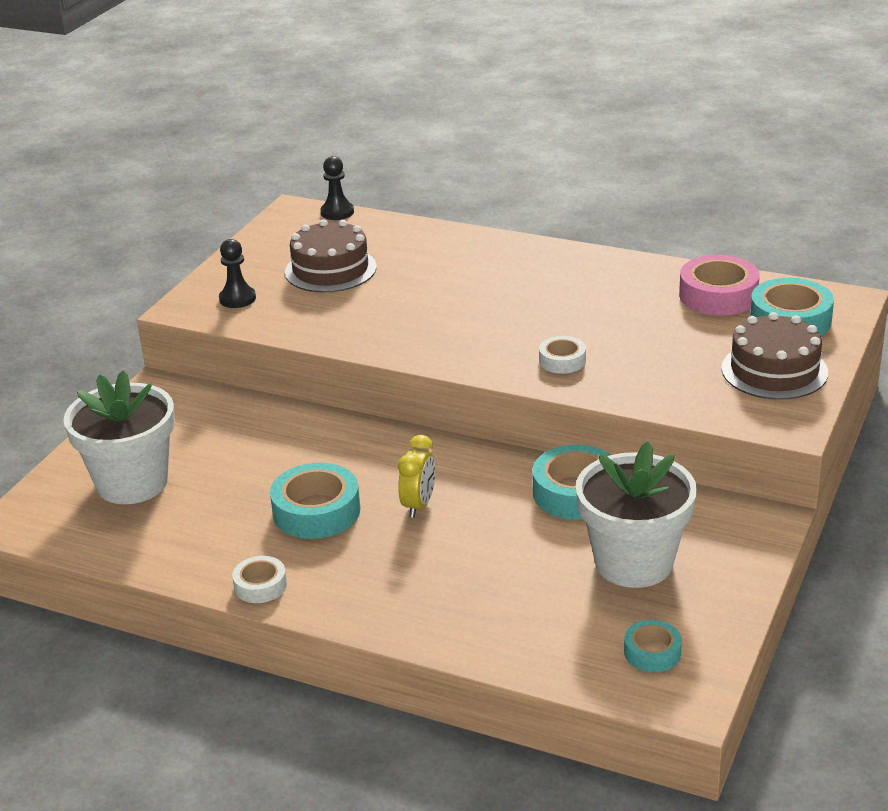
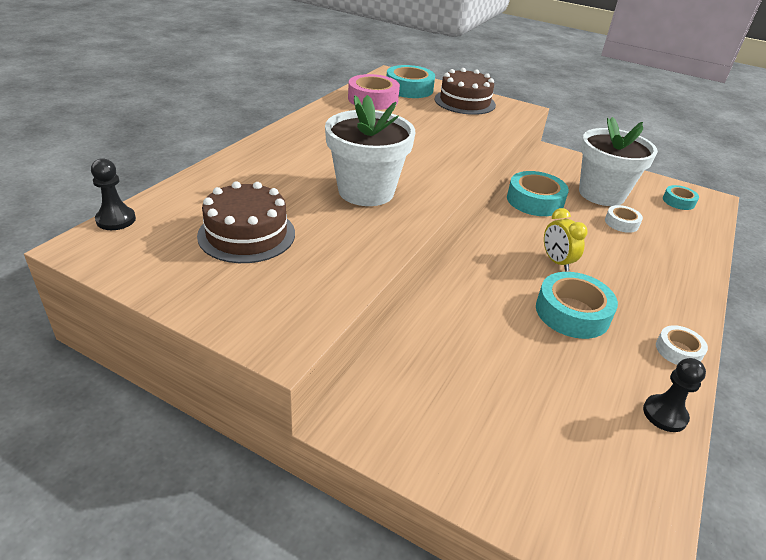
camera: 90 degrees left, 5 degrees up
(132, 483) = (542, 443): white flower pot -> white flower pot (366, 191)
(237, 299) = (279, 299): black pawn -> black pawn (664, 414)
(419, 505) = (556, 262): yellow clock -> yellow clock turned 135 degrees counterclockwise
(562, 361) = (444, 154): white tape -> white tape (621, 223)

